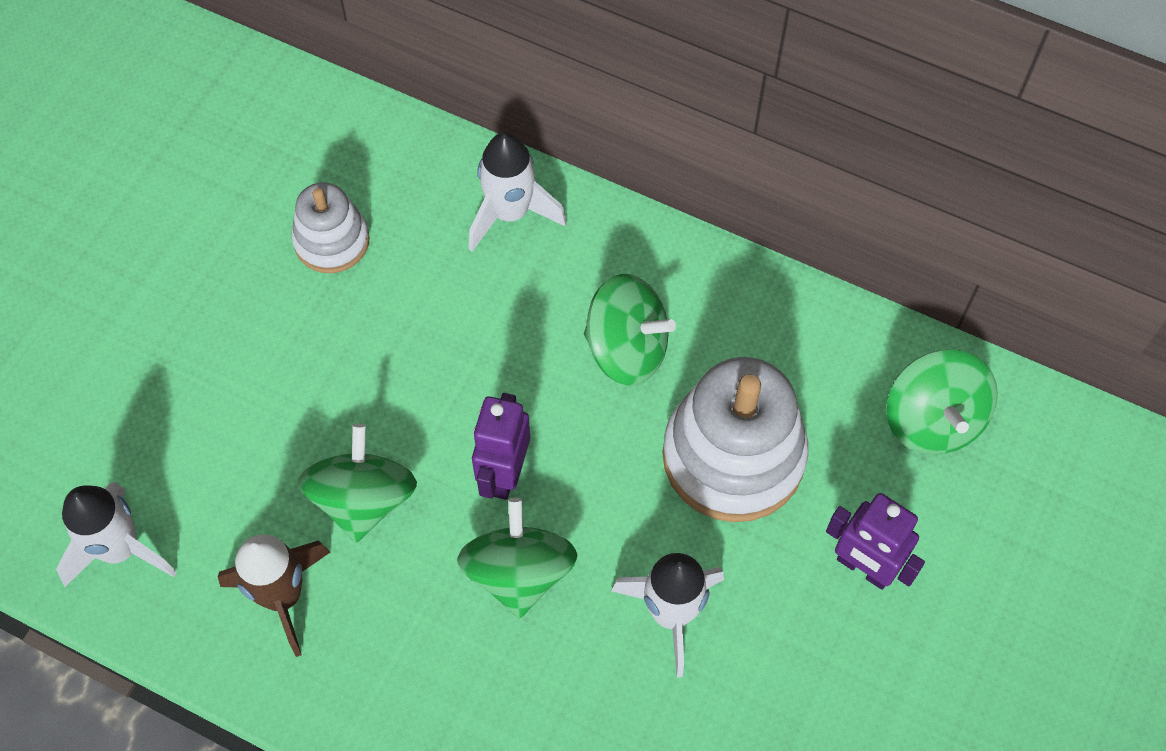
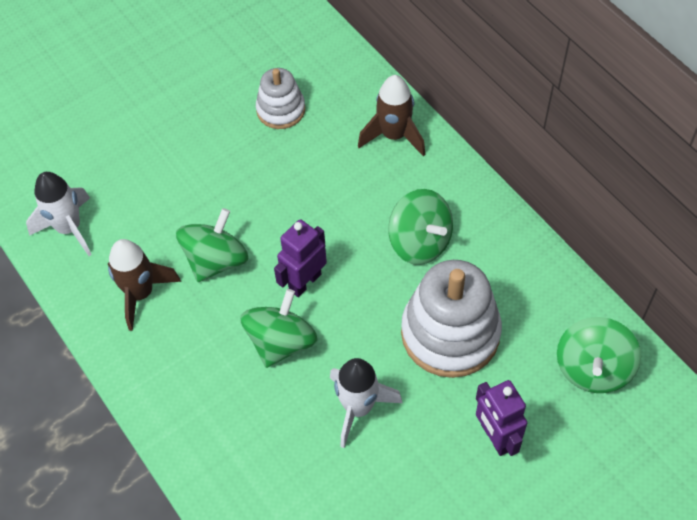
camera: 30 degrees right, 5 degrees down
(510, 213) = (394, 135): white rocket -> brown rocket

